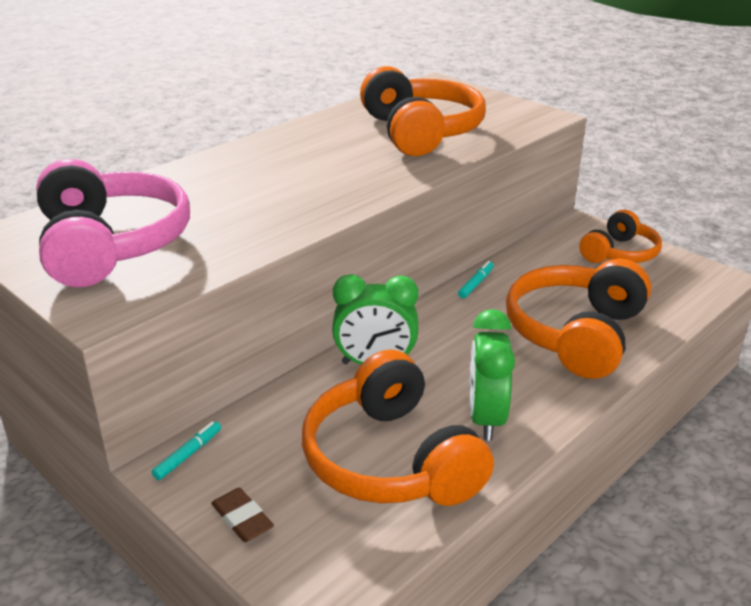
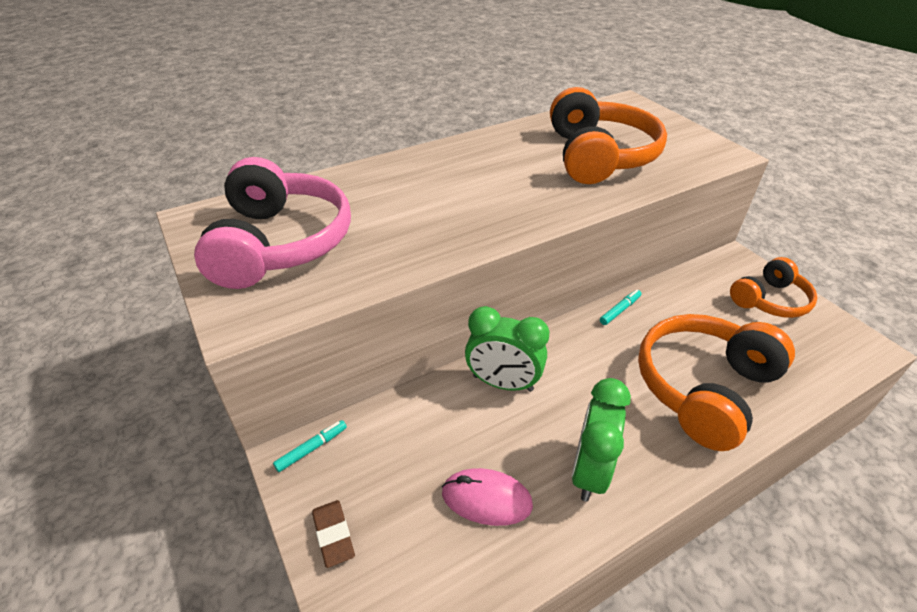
camera: 15 degrees right, 10 degrees up
(391, 459) = (486, 499): orange headphones -> pink mouse

